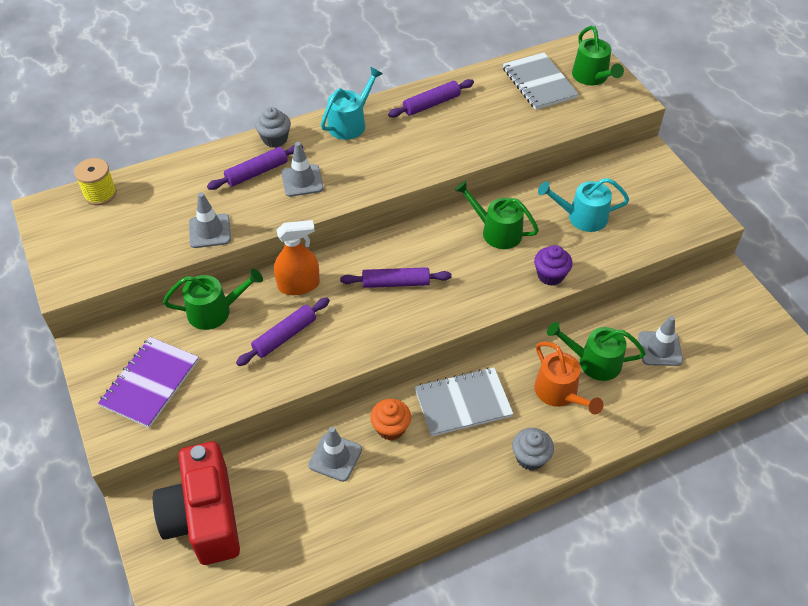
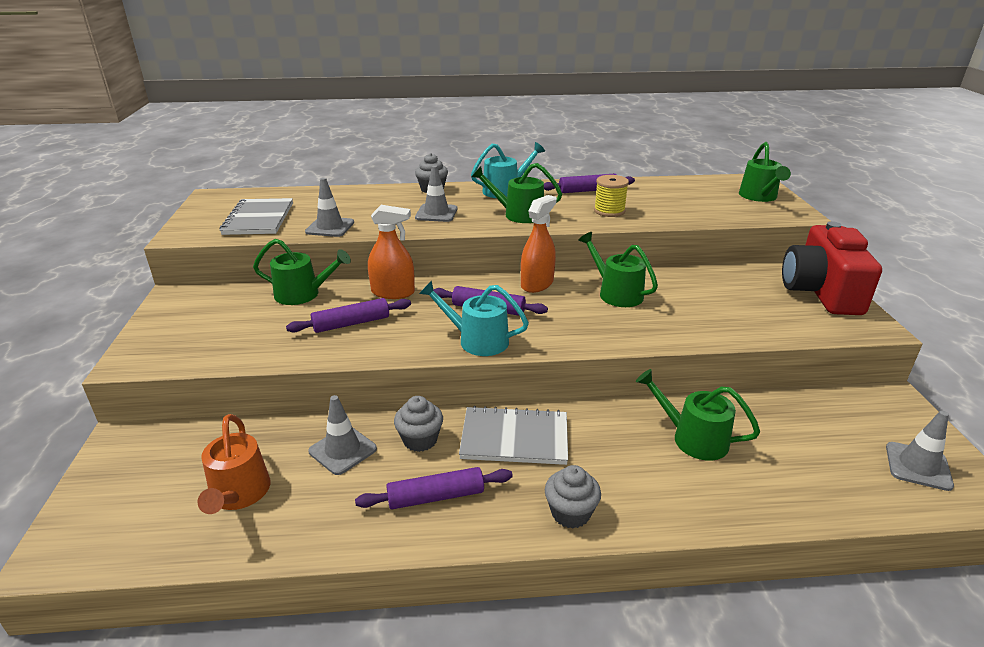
camera: 20 degrees right, 20 degrees down
(100, 194) = (263, 195): yellow spool -> yellow spool (609, 211)
(150, 383) = (200, 329): purple notebook -> none
(204, 517) = (169, 466): red camera -> red camera (820, 292)
(256, 172) = (400, 203): purple rolling pin -> purple rolling pin (435, 496)
(383, 162) = (518, 214): none -> green watering can
(391, 428) = (420, 440): orange cupcake -> grey cupcake
(423, 237) = (537, 284): none -> orange spray bottle
(539, 83) = (701, 193): grey notebook -> grey notebook (258, 219)
(550, 275) = (661, 335): purple cupcake -> none
(559, 393) = (637, 457): orange watering can -> orange watering can (238, 494)
(582, 217) = (717, 299): turquoise watering can -> turquoise watering can (477, 340)
(660, 348) = (785, 446): grey traffic cone -> grey traffic cone (918, 466)

